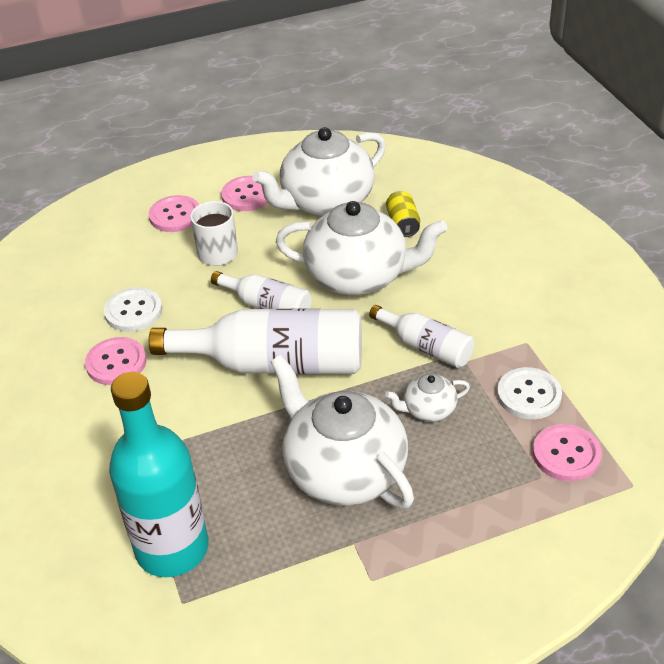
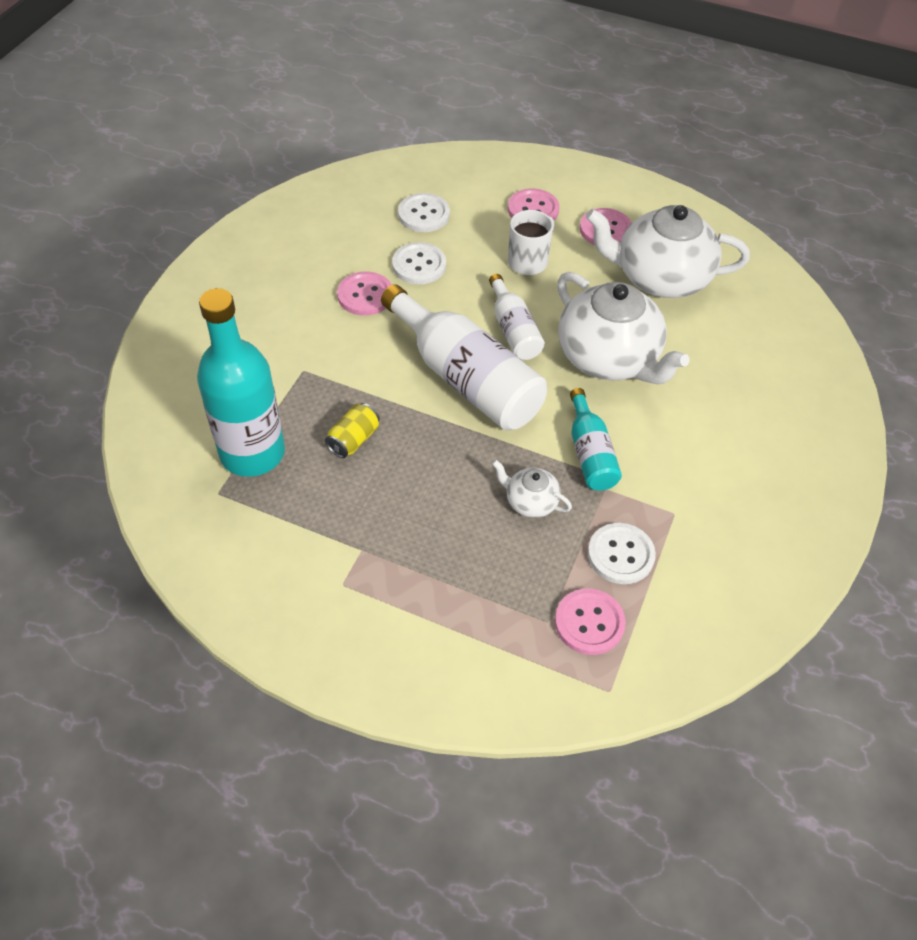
camera: 40 degrees right, 10 degrees up
(90, 273) = (423, 214): none -> white button
(344, 471) = (417, 495): white teapot -> none
(403, 224) = (699, 341): yellow can -> yellow can (353, 439)
(426, 347) = (590, 453): white bottle -> turquoise bottle

